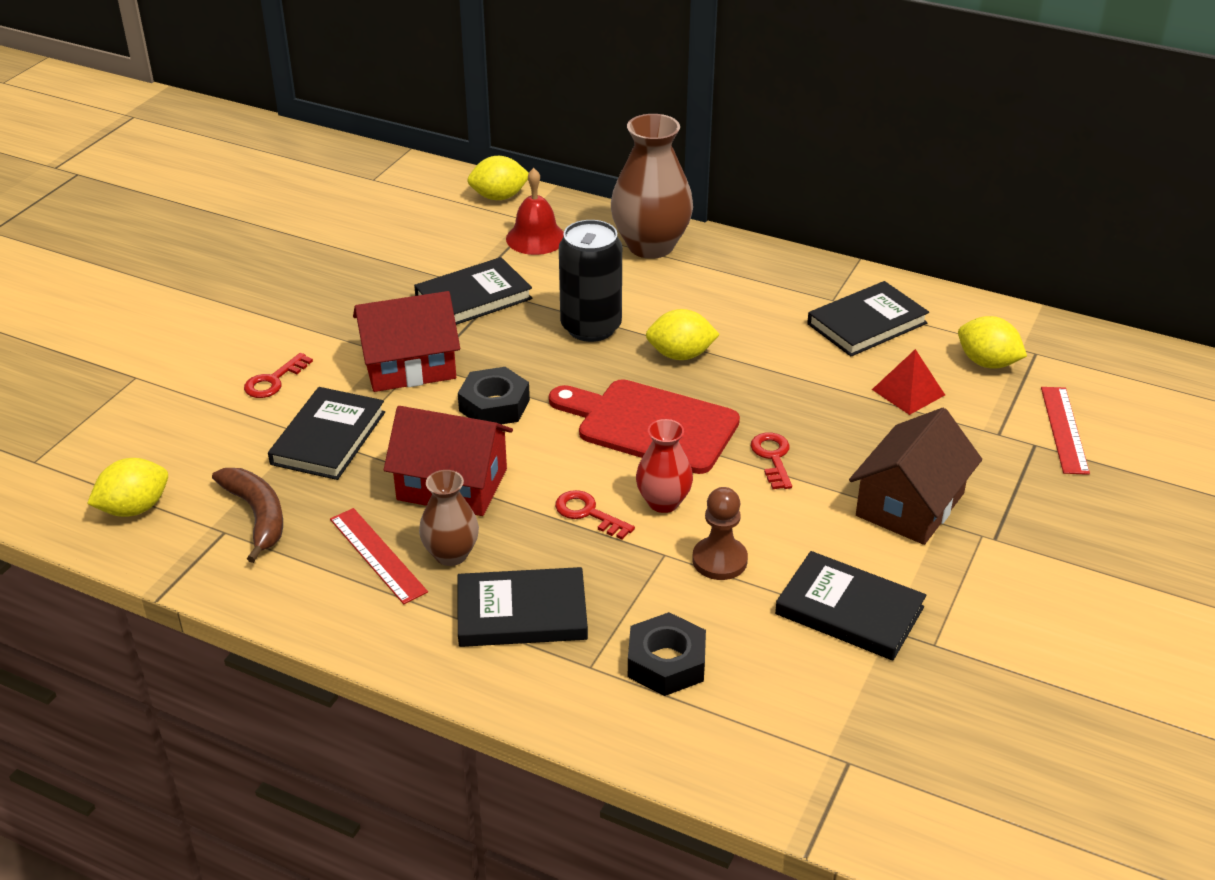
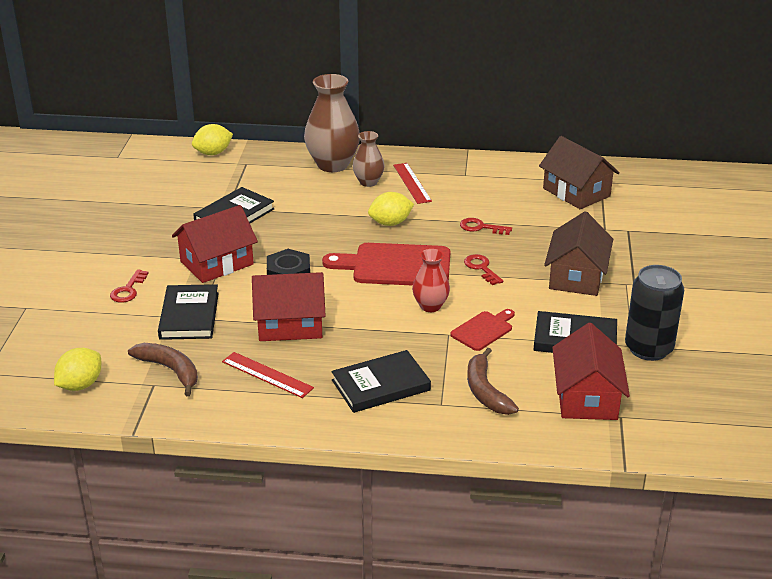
camera: 20 degrees left, 5 degrees down
(451, 554) = (315, 364): brown vase -> brown vase (368, 182)
(536, 238) = (254, 173): red bell -> none
(588, 513) = (387, 322): red key -> red key (481, 227)
(591, 327) = (323, 218): black can -> black can (648, 348)
(666, 662) = (485, 391): black nut -> brown banana
(719, 560) = (483, 330): brown pawn -> red cutting board
(813, 714) = (586, 397): none -> red house
(867, 324) = (494, 184): black book -> none
(908, 392) = (540, 217): red pyramid -> none
(987, 363) = (576, 192): yellow lemon -> brown house
(1064, 429) = (640, 219): red ruler -> red ruler (412, 183)

